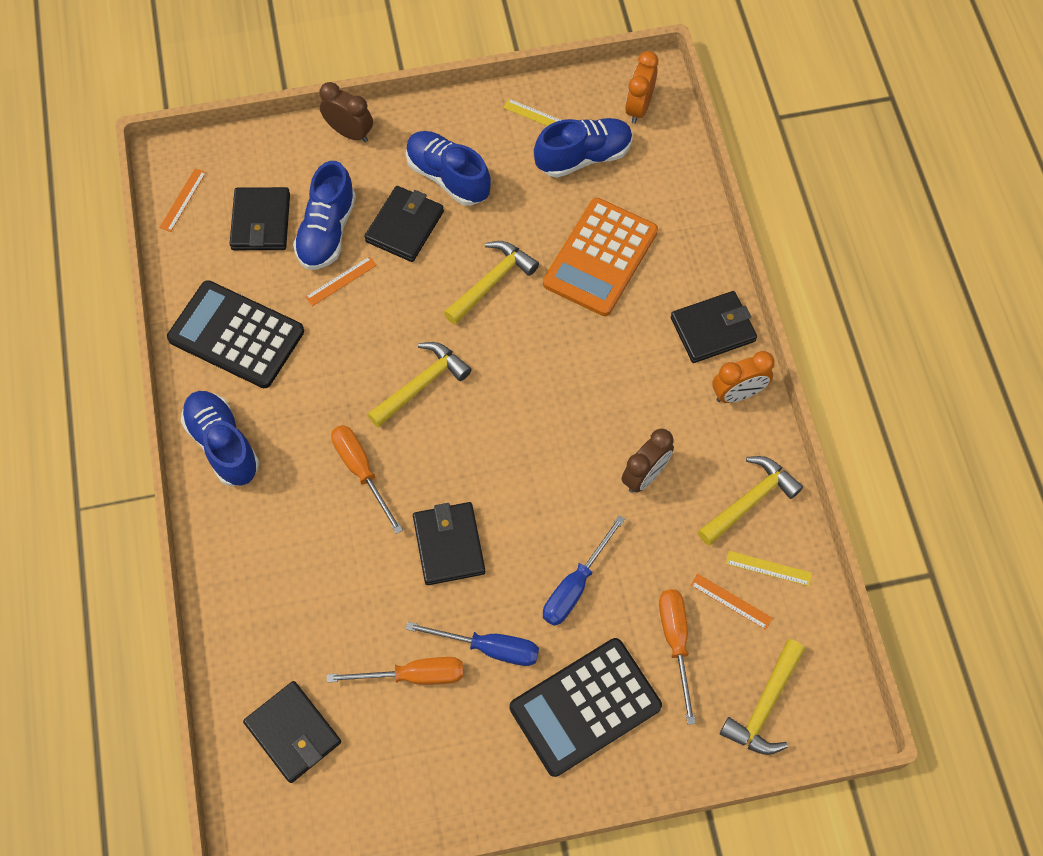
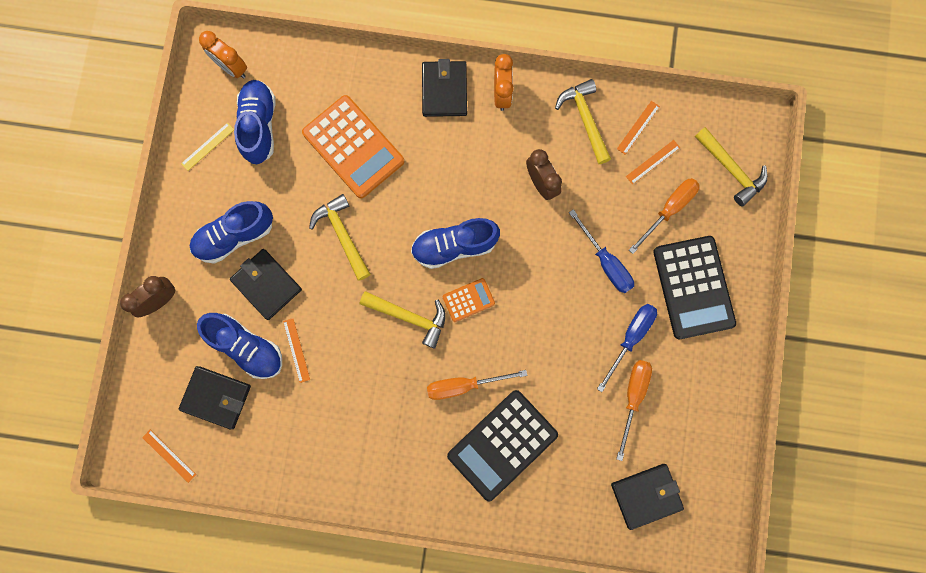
camera: 70 degrees left, 15 degrees up
(223, 444) = (404, 484): blue shoe -> blue shoe (454, 246)
(236, 335) = (313, 447): black calculator -> black calculator (502, 444)
(422, 384) = (409, 317): yellow hammer -> yellow hammer turned 135 degrees clockwise
(449, 545) = (545, 340): black wallet -> none
(466, 441) = (468, 300): none -> orange calculator
(675, 642) = (669, 210): orange screwdriver -> orange screwdriver turned 120 degrees clockwise
(768, 568) = (638, 127): yellow ruler -> orange ruler

